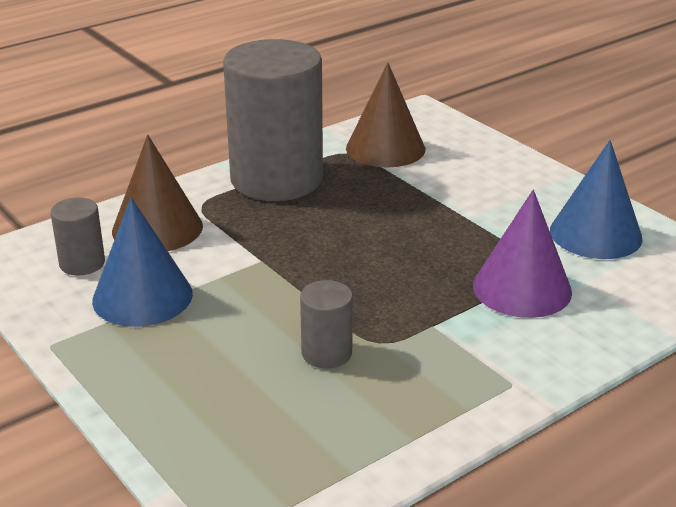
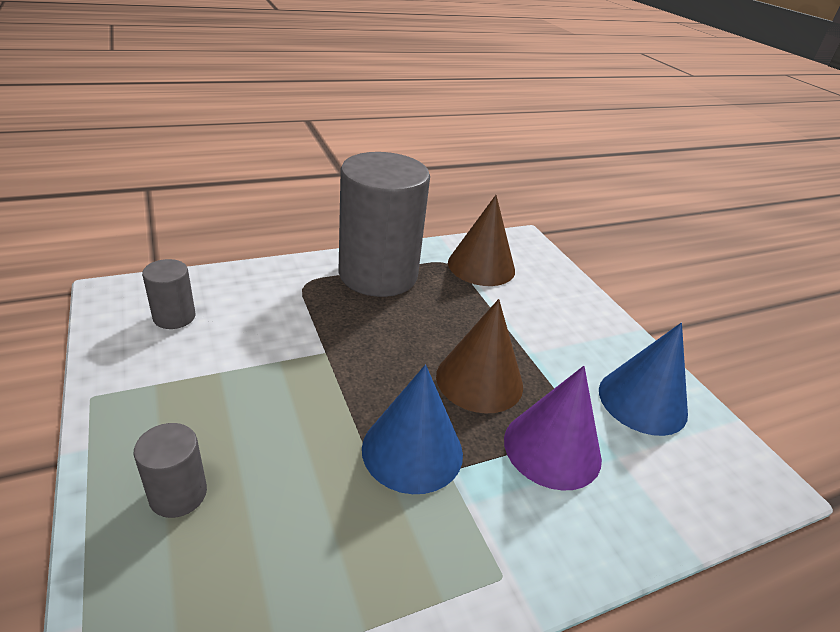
camera: 10 degrees right, 5 degrees up
(142, 297) = (202, 365): blue cone -> blue cone (412, 450)
(157, 228) = (256, 297): brown cone -> brown cone (479, 380)
(326, 353) = (331, 478): grey cylinder -> grey cylinder (178, 494)

